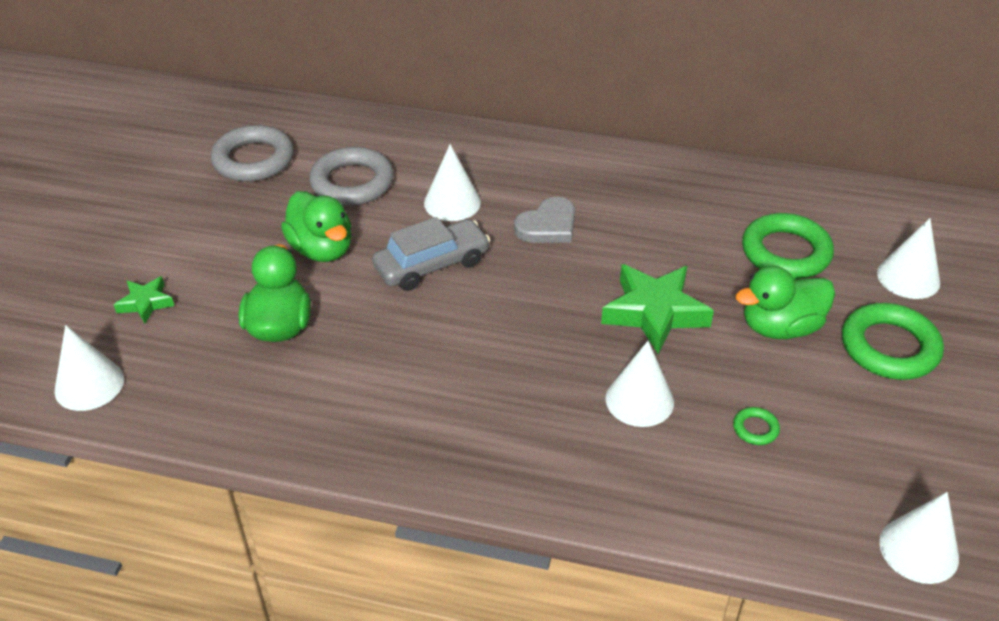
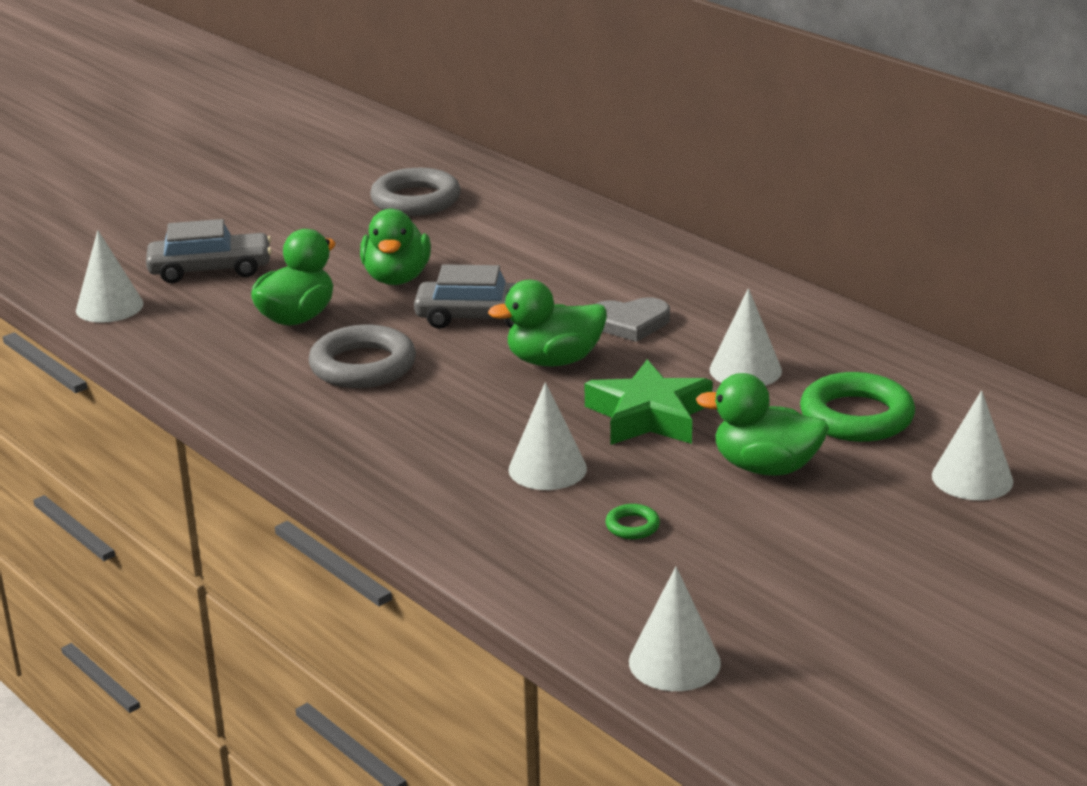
camera: 35 degrees right, 15 degrees down
(146, 303) = (210, 270): green star -> grey car
(352, 183) = (483, 240): grey ring -> grey ring (363, 366)
(452, 202) = (558, 280): white cone -> white cone (745, 370)
(532, 287) = (554, 361): none -> green duck
(889, 347) = (865, 520): green ring -> none

